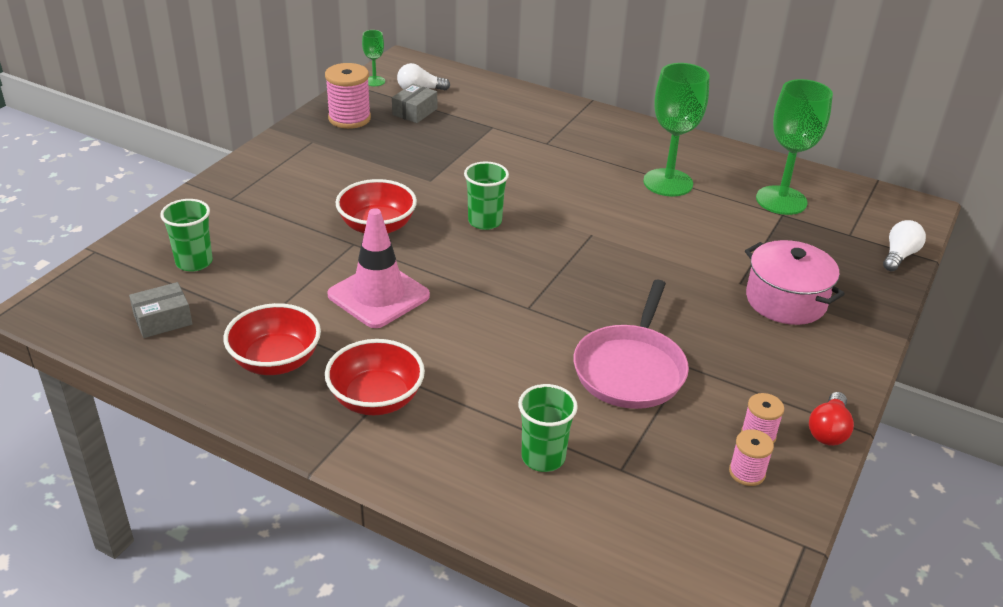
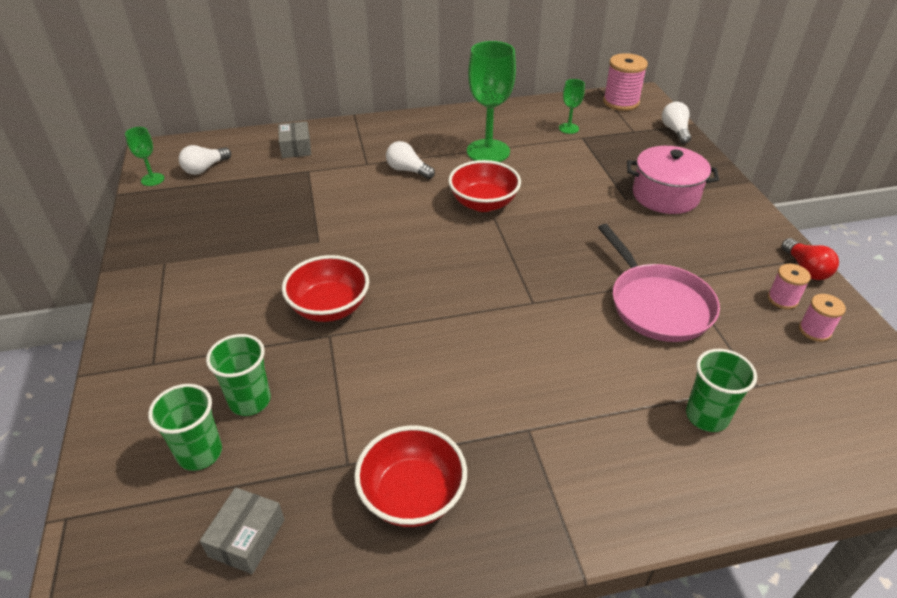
camera: 40 degrees left, 5 degrees up
(349, 118) = (173, 224): pink spool -> pink spool (621, 102)
(376, 399) = (538, 463): red bowl -> red bowl (483, 203)
(378, 295) = (413, 368): pink traffic cone -> none
(415, 112) = (226, 189): grey box -> grey box (296, 147)
(485, 221) = (408, 251): green cup -> green cup (250, 401)
(573, 164) = (408, 170): none -> white light bulb
(781, 200) = (568, 128): green goblet -> green goblet, size x0.48

